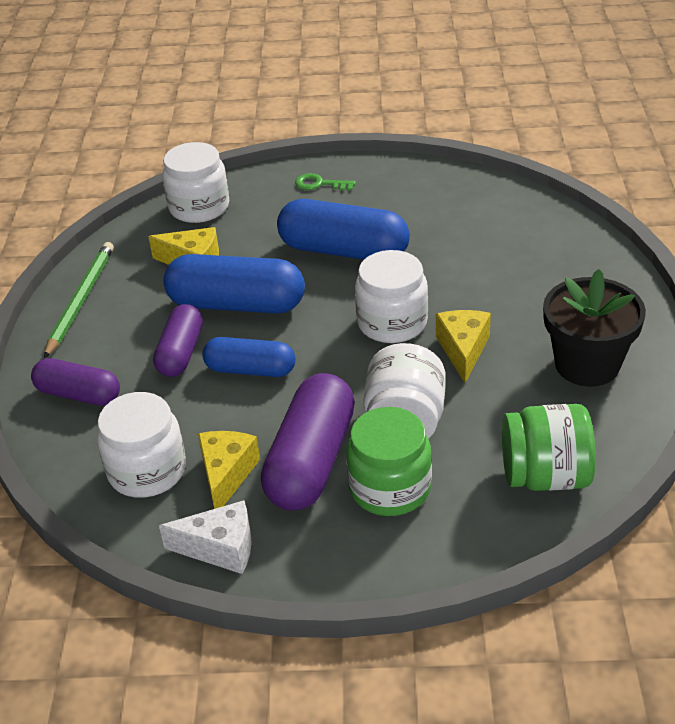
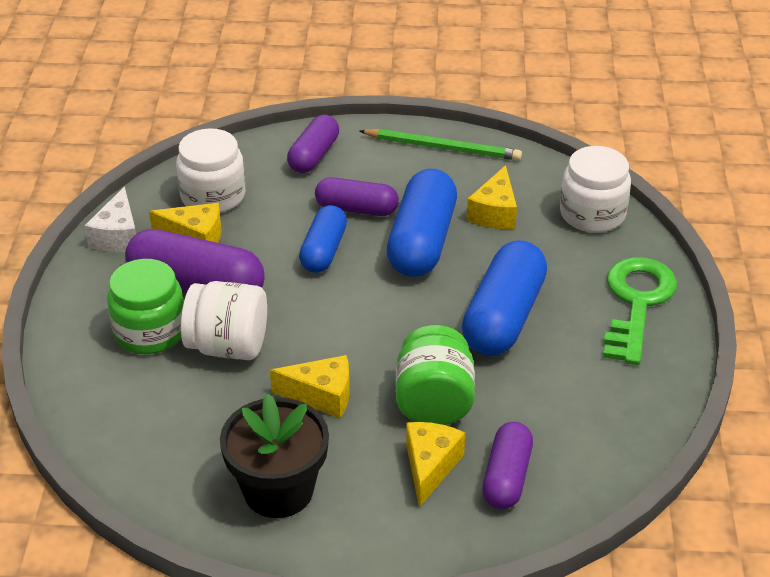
camera: 90 degrees right, 0 degrees up
(319, 184) = (636, 303): green key -> green key, size x2.15
(392, 323) = (375, 347): white jar -> none
(533, 241) = (506, 477): none -> purple capsule
(533, 281) = (430, 467): none -> yellow cheese
(545, 476) = (132, 434): green jar -> green jar (434, 402)

